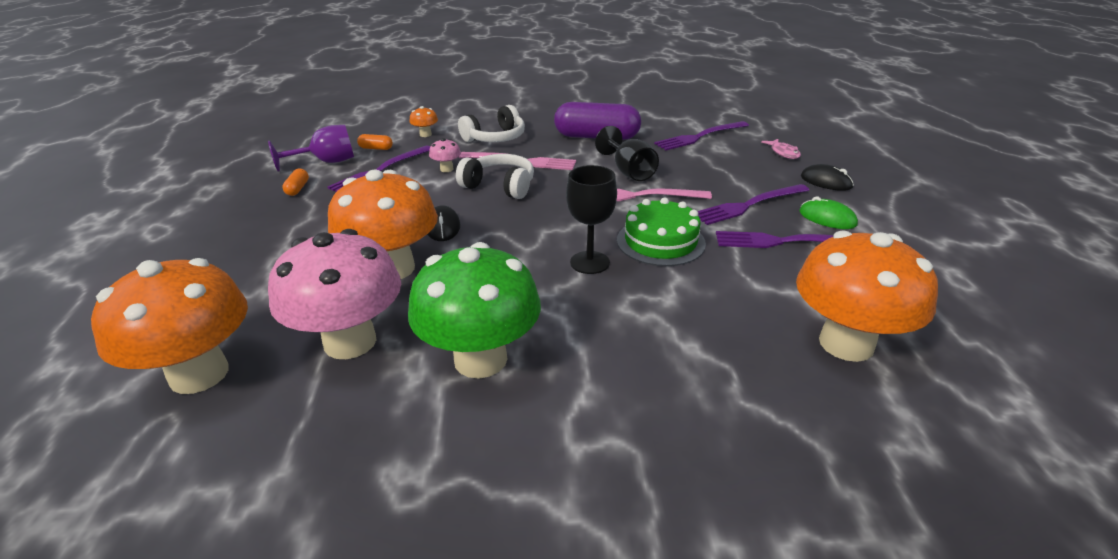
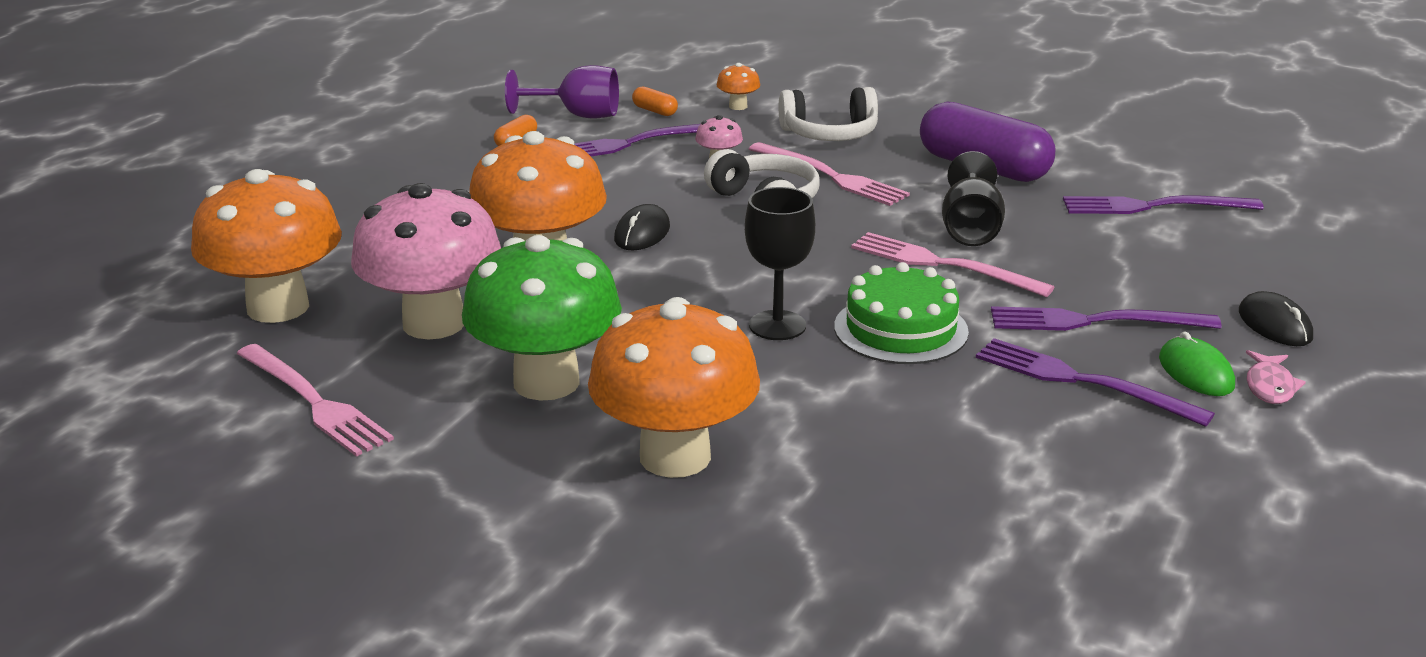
camera: 30 degrees right, 5 degrees down
(302, 454) = (314, 402): none -> pink fork
(783, 153) = (1265, 265): pink fish -> pink fish (1270, 386)
(846, 343) = (994, 512): orange mushroom -> orange mushroom (675, 456)

